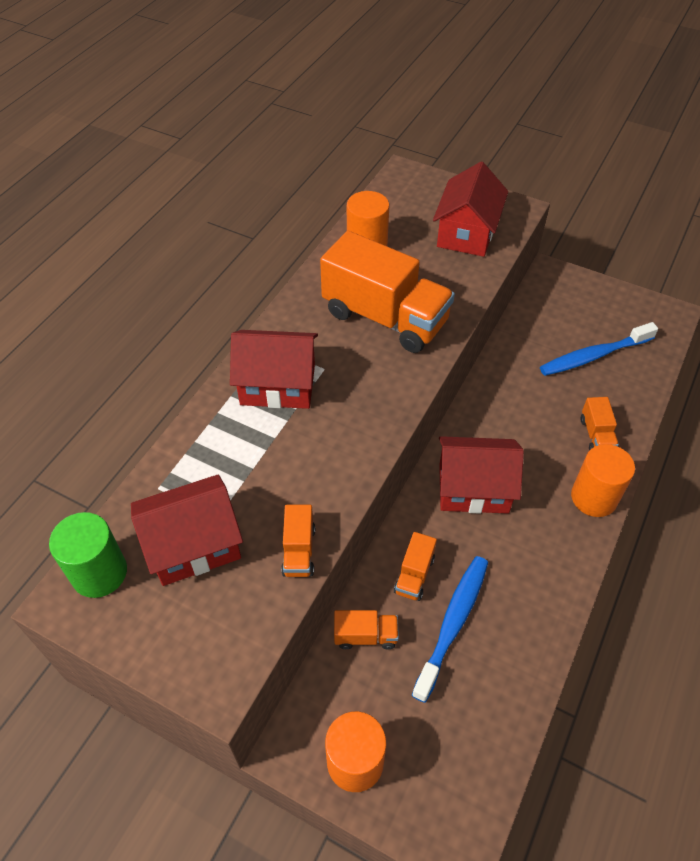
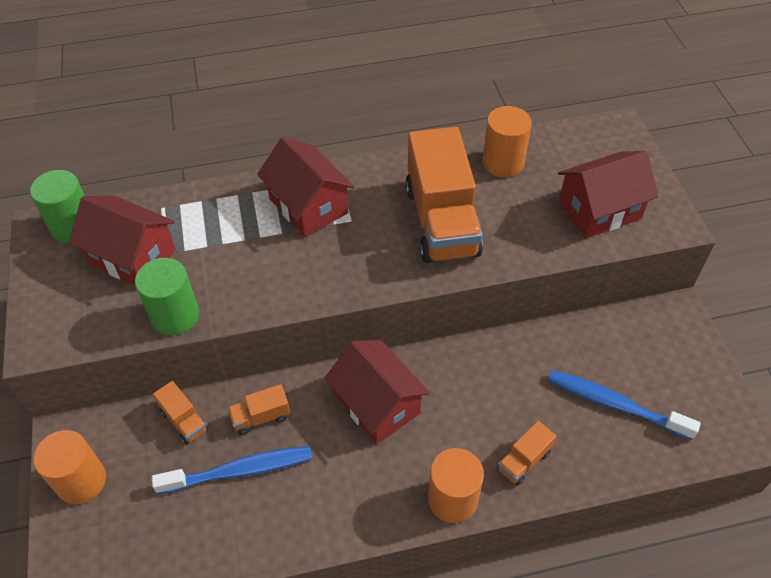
camera: 50 degrees right, 0 degrees up
(299, 551) = (175, 315): orange truck -> green cylinder

